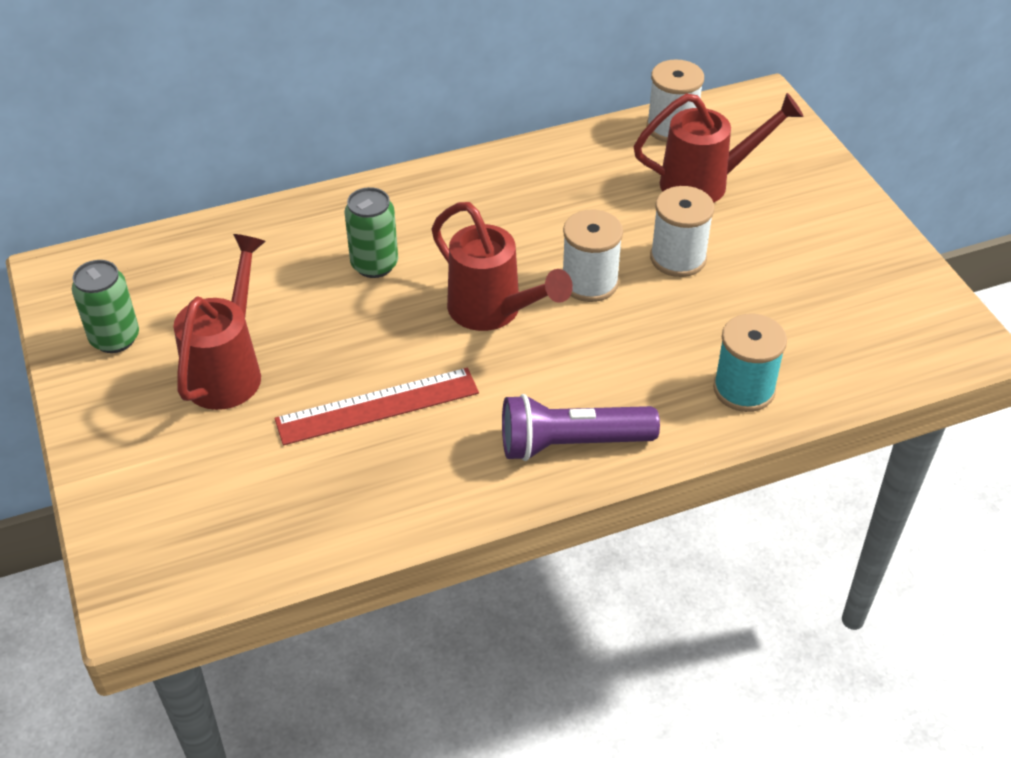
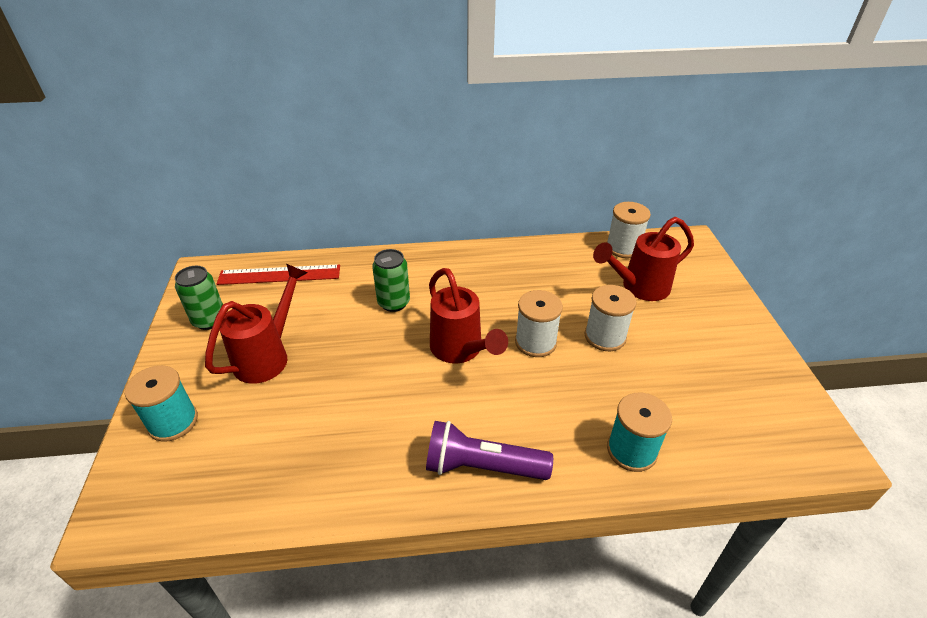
camera: 15 degrees right, 5 degrees down
(144, 476) = (173, 422): none -> turquoise spool
(377, 406) = (353, 404): red ruler -> red ruler (279, 275)
(706, 183) = (638, 288): red watering can -> red watering can turned 150 degrees clockwise

